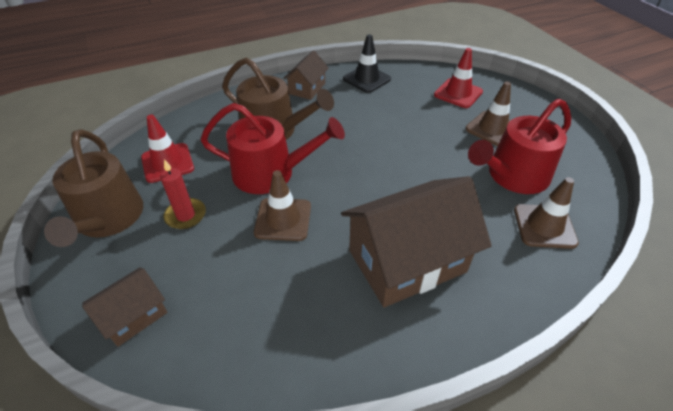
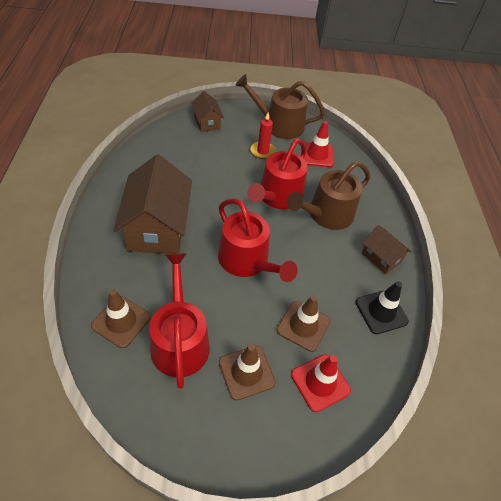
camera: 110 degrees right, 5 degrees up
(283, 219) = (231, 188): brown traffic cone -> brown traffic cone (303, 326)
(385, 165) = (247, 261): none -> red watering can

